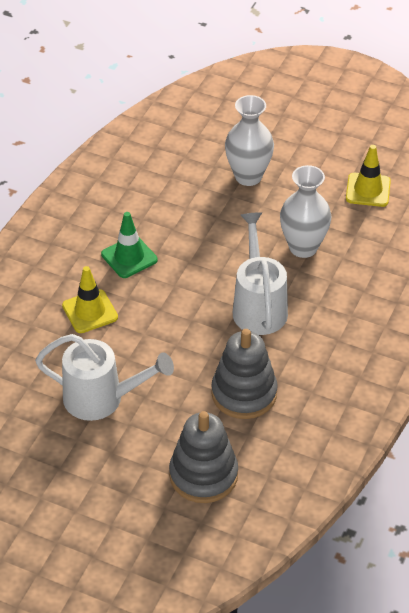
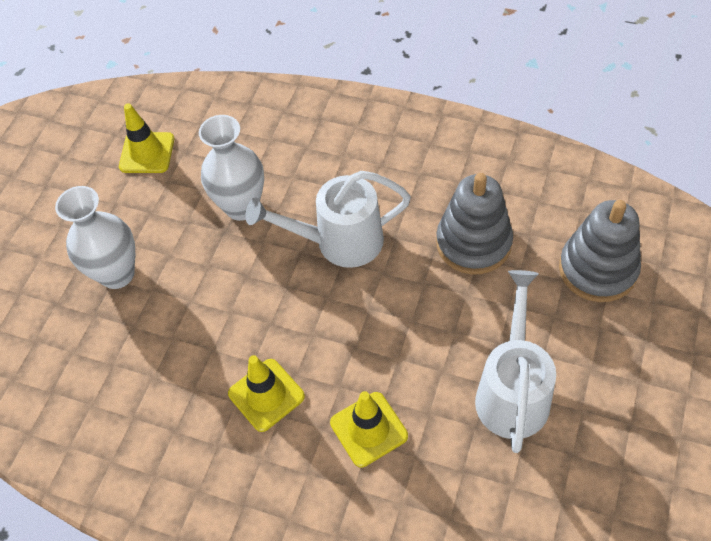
camera: 90 degrees left, 10 degrees up
(129, 257) = (266, 395): green traffic cone -> yellow traffic cone

